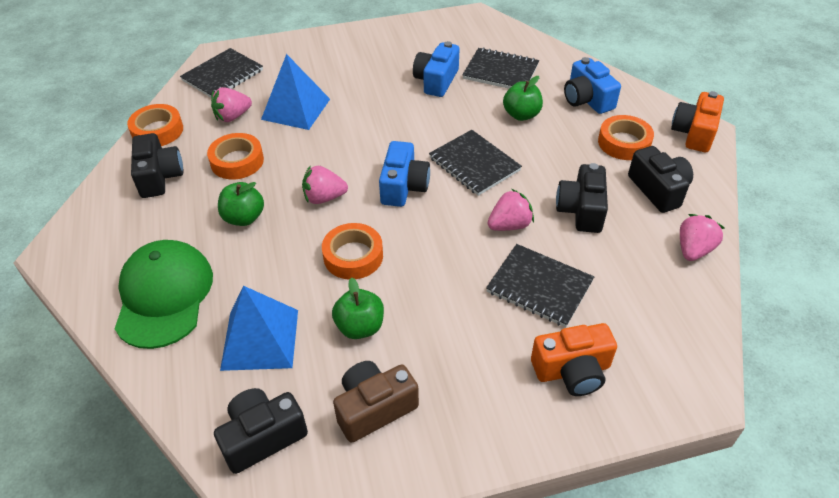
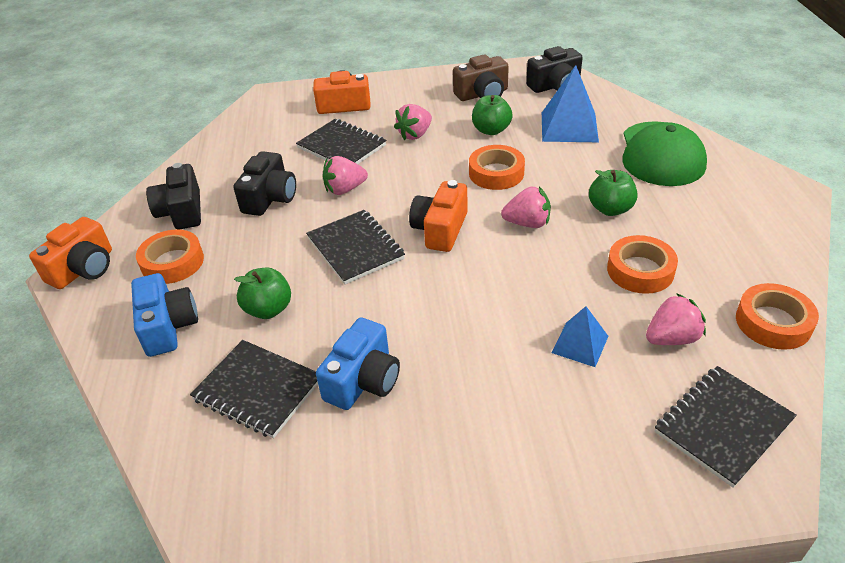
camera: 170 degrees left, 5 degrees down
(159, 177) = (730, 257): black camera -> none
(296, 109) = (580, 344): blue pyramid -> blue pyramid, size x0.58
(403, 186) = (440, 229): blue camera -> orange camera
(693, 250) = (197, 164): pink strawberry -> pink strawberry (415, 135)

